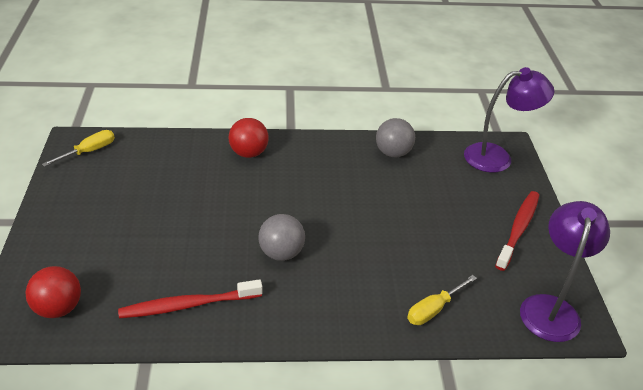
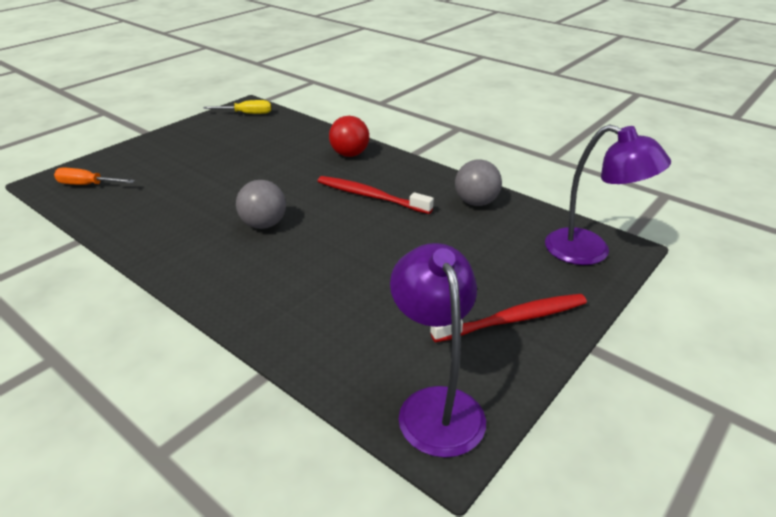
camera: 45 degrees right, 5 degrees down
(58, 308) = (87, 185): red ball -> orange screwdriver
(188, 305) = (152, 222): red toothbrush -> red toothbrush (371, 196)
(433, 309) = (314, 331): yellow screwdriver -> none
(551, 308) = (436, 405): purple lamp -> purple lamp turned 75 degrees counterclockwise

